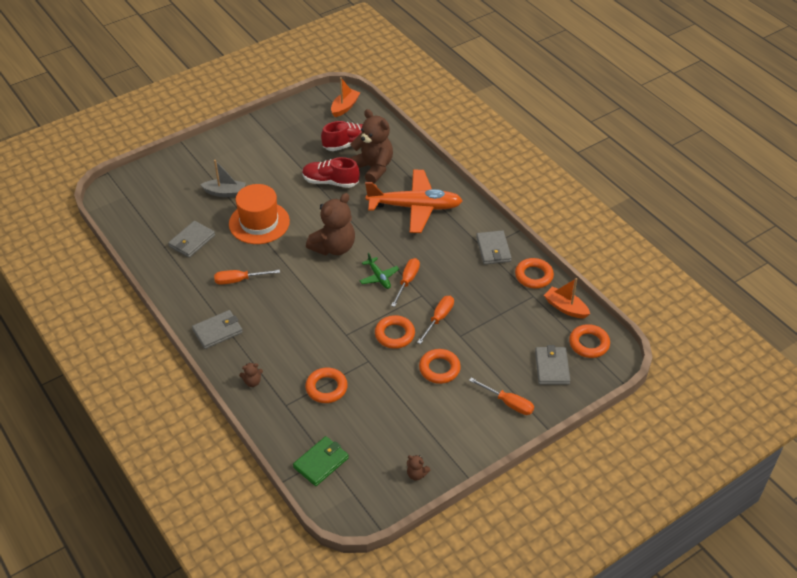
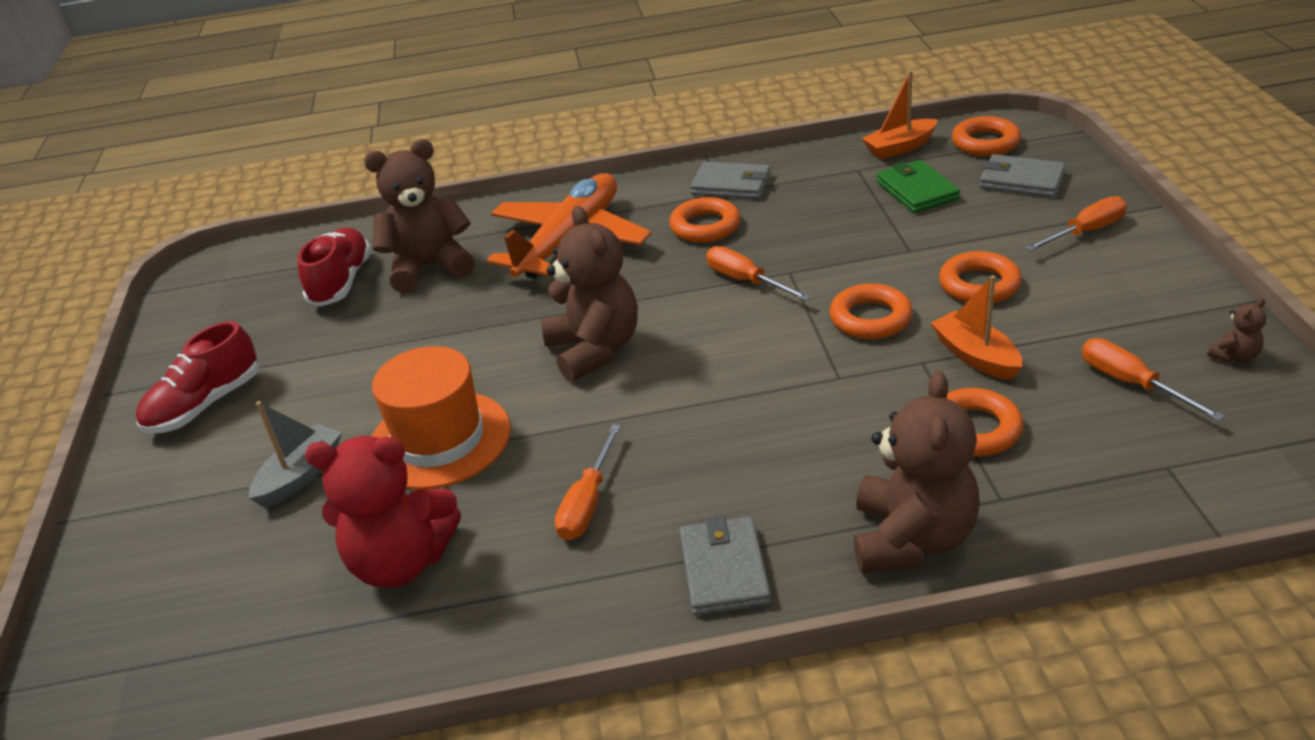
camera: 60 degrees left, 10 degrees down
(192, 241) = (401, 562): grey wallet -> red teddy bear
(252, 382) = (912, 539): brown teddy bear -> brown teddy bear, size x2.41
(321, 462) = (1182, 475): green wallet -> green wallet (917, 190)
(330, 182) = (415, 322): red shoe -> red shoe (205, 405)
(345, 107) = (238, 270): orange boat -> orange boat (975, 356)
(379, 277) = (713, 310): green plane -> none
(438, 319) = (858, 264): orange screwdriver -> orange screwdriver (1131, 384)
(533, 276) = (815, 161): orange ring -> orange ring (705, 226)

